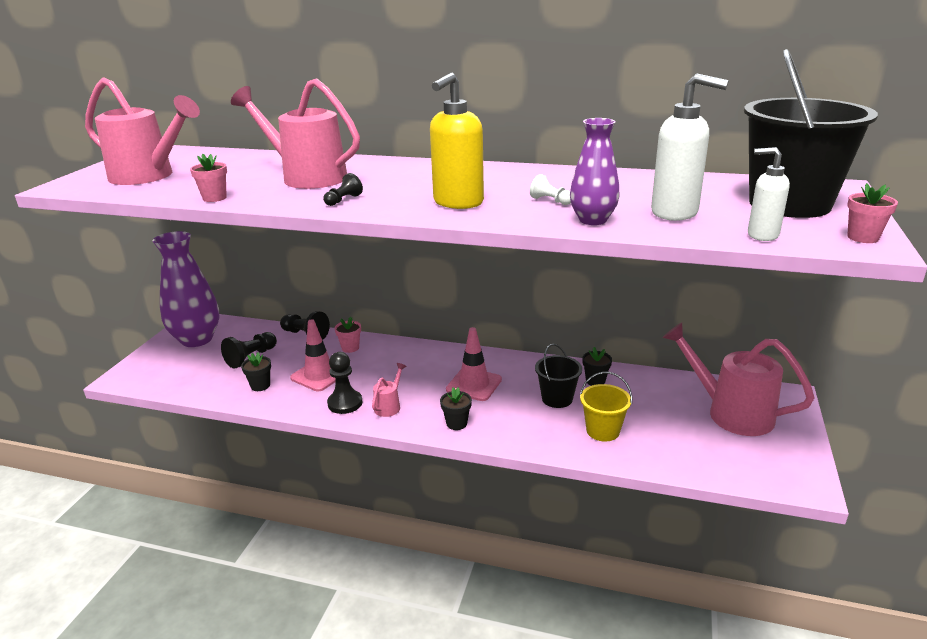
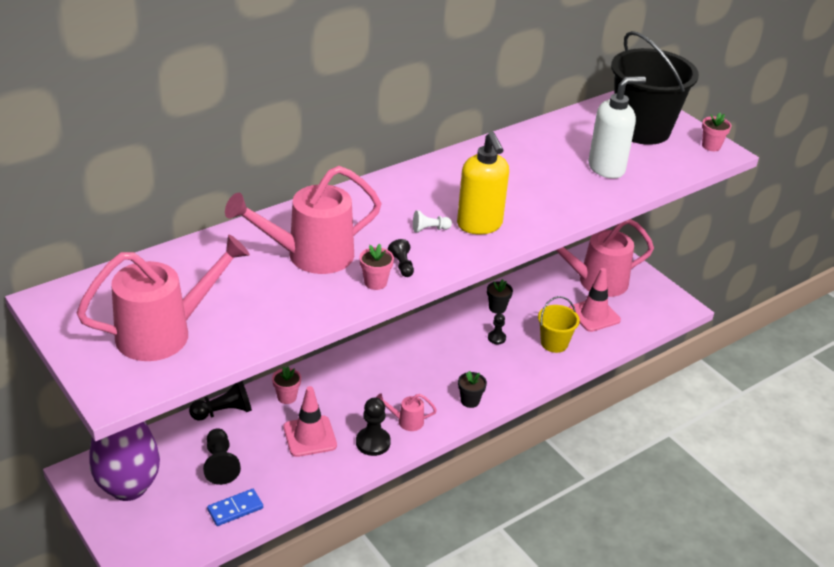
camera: 55 degrees left, 10 degrees up
(210, 383) = (235, 509): none -> blue domino
(214, 198) = (301, 320): pink flower pot -> pink flower pot (375, 282)
(260, 386) = (281, 479): black flower pot -> none
(389, 406) = (406, 421): pink watering can -> pink watering can turned 60 degrees counterclockwise
(474, 385) = (431, 364): pink traffic cone -> pink traffic cone (594, 315)
(550, 201) = (526, 192): white pawn -> white pawn (429, 229)
(557, 399) = (496, 338): black bucket -> black pawn
(592, 220) = (581, 199): purple vase -> none
(762, 235) = (673, 168): white soap dispenser -> none

